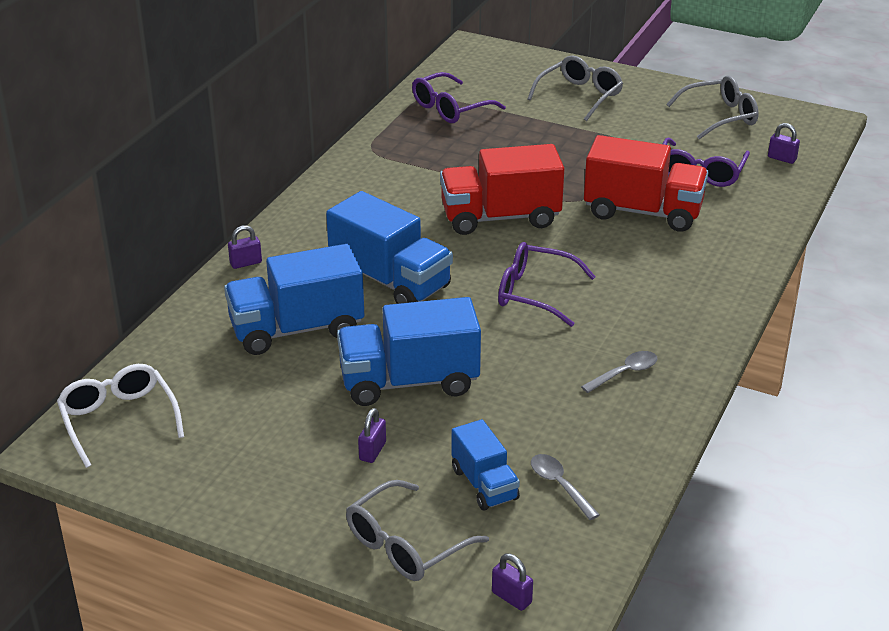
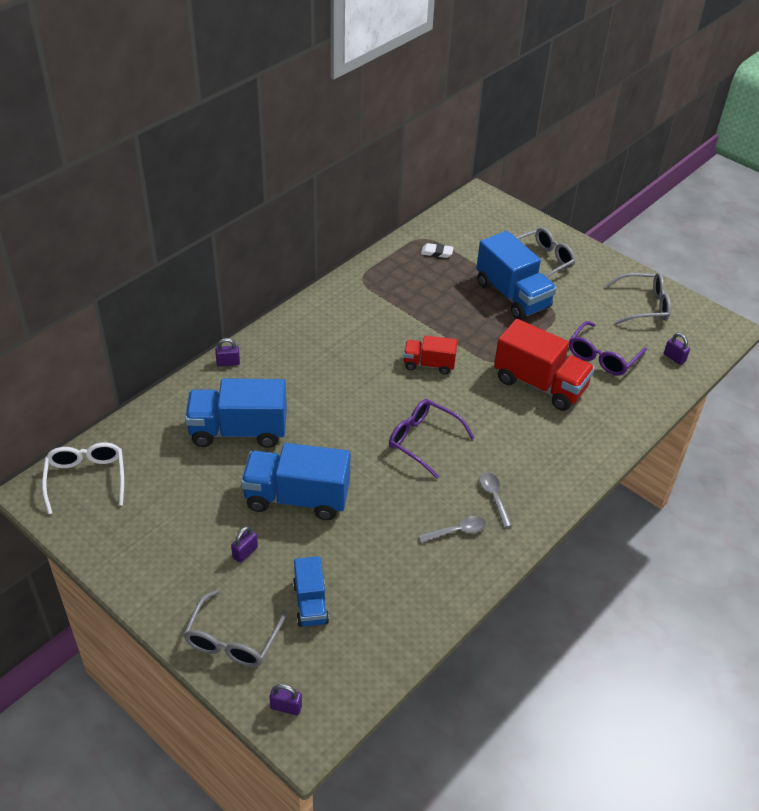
camera: 15 degrees right, 10 degrees up
(390, 281) = (323, 404): blue truck -> blue truck (512, 295)
(405, 545) = (232, 640): grey glasses -> grey glasses turned 45 degrees counterclockwise
(450, 108) = (437, 253): purple glasses -> white eraser
(500, 217) = (429, 364): red truck -> red truck, size x0.57
(511, 597) = (286, 707): purple padlock -> purple padlock turned 45 degrees counterclockwise
(559, 485) = (363, 619): grey spoon -> grey spoon (494, 497)

